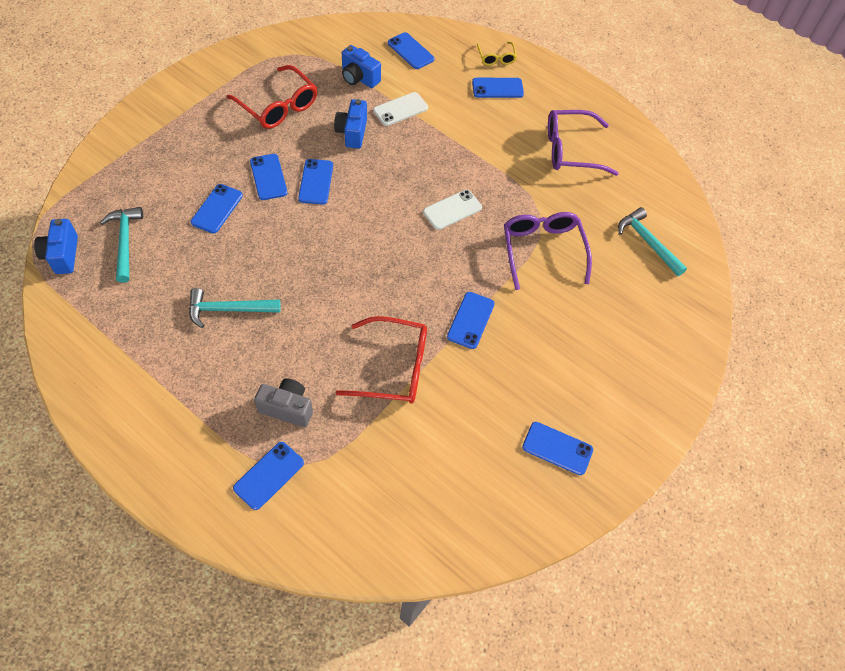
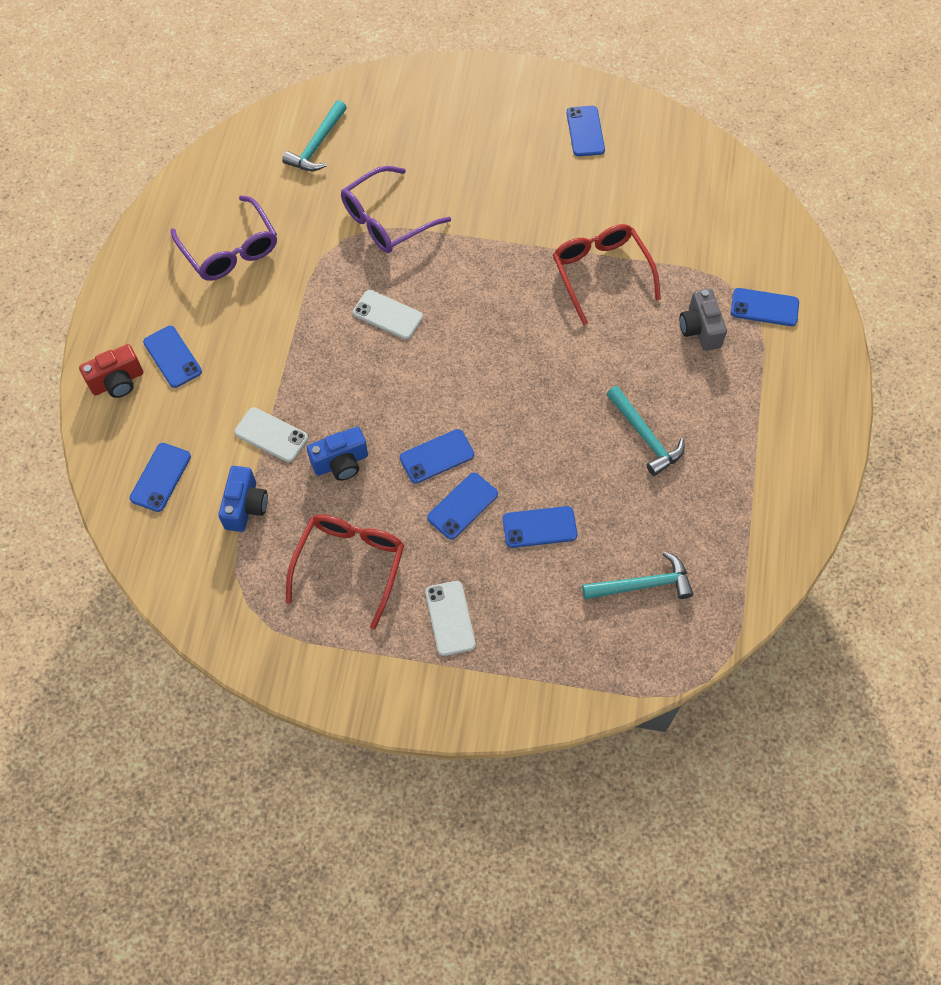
camera: 115 degrees left, 5 degrees up
(62, 255) = (703, 632): blue camera -> none
(125, 241) = (643, 585): turquoise hammer -> turquoise hammer turned 150 degrees counterclockwise
(200, 134) = (450, 618): none -> white phone
(471, 320) = (508, 240): blue phone -> none
(496, 58) = (117, 382): yellow glasses -> red camera

